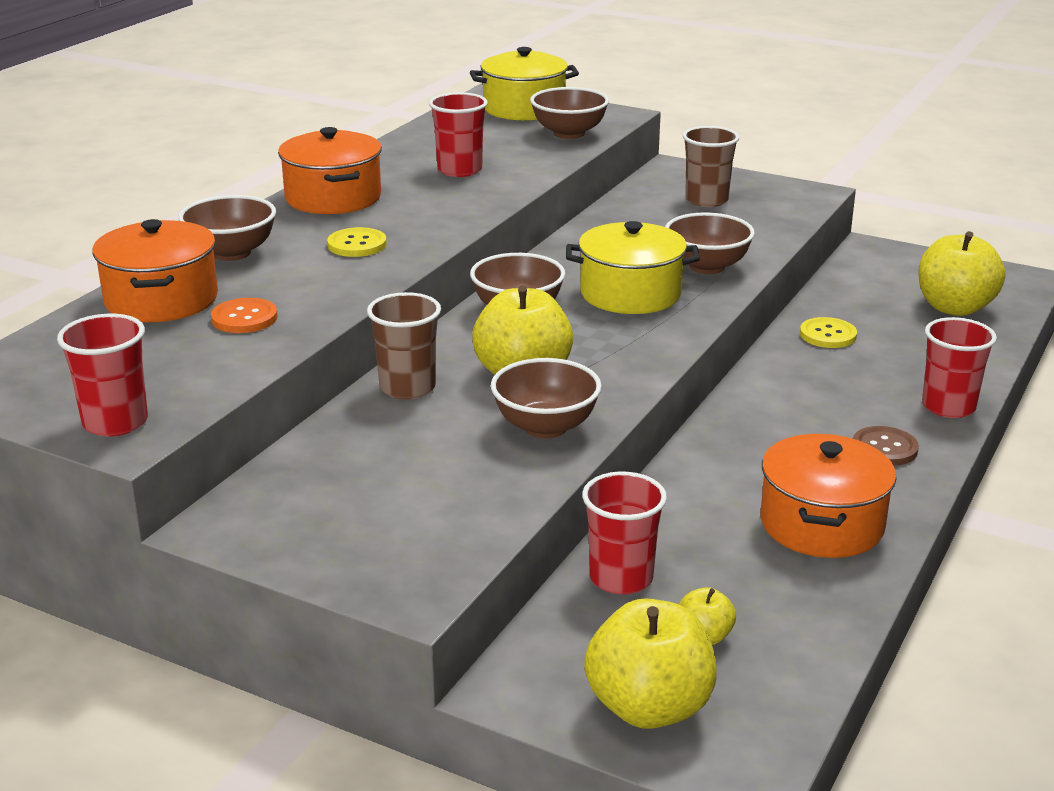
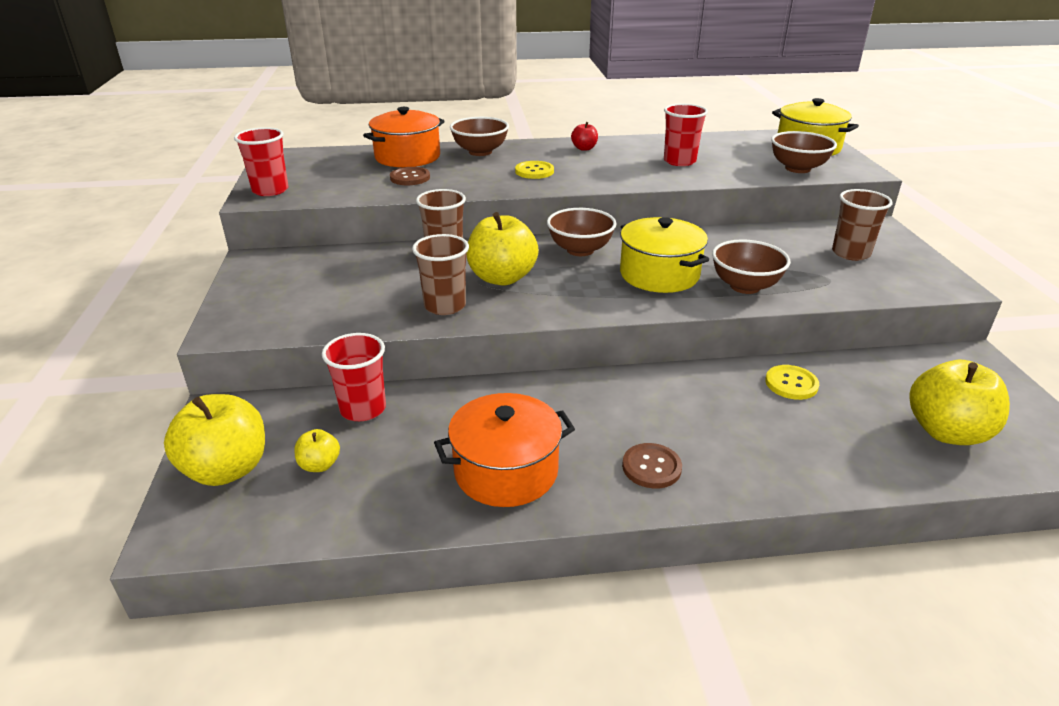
camera: 55 degrees right, 5 degrees up
(244, 318) = (410, 178): orange button -> brown button
(333, 198) = (584, 148): orange pot -> red apple
(545, 427) = (445, 306): brown bowl -> brown cup
(948, 407) = (764, 481): red cup -> none

